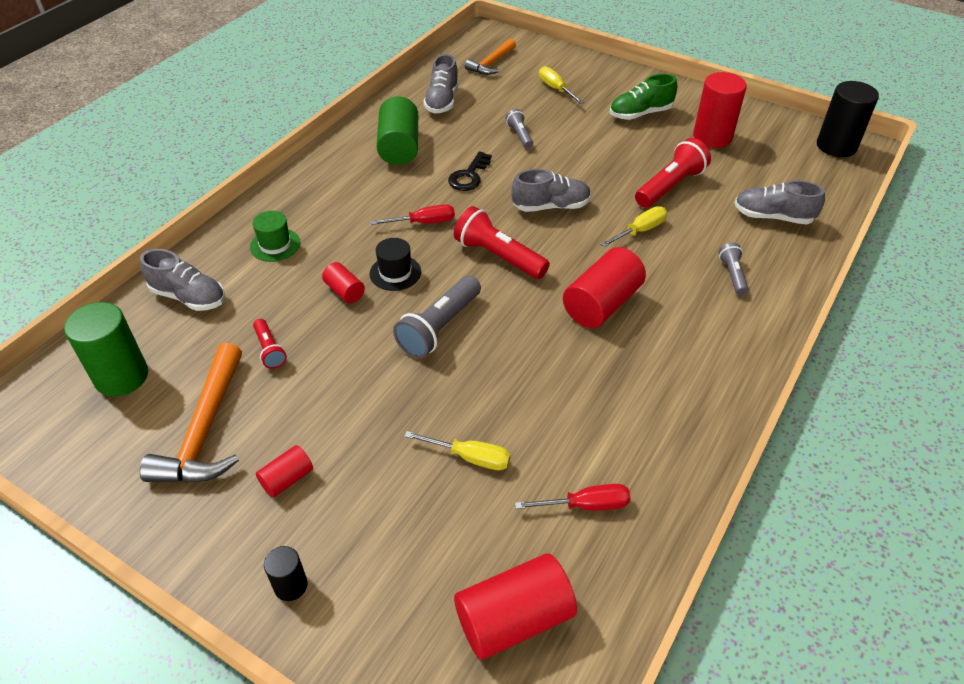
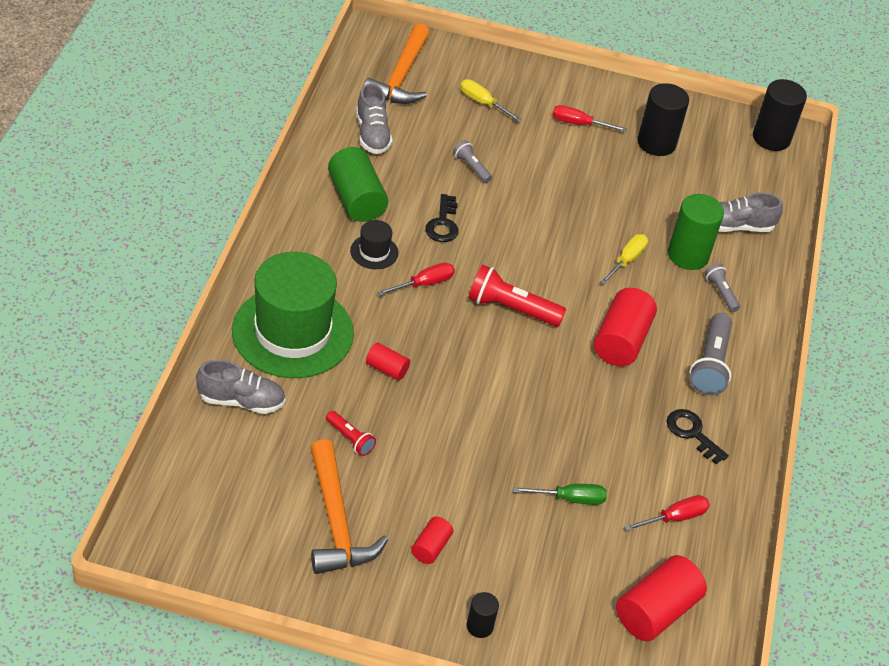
camera: 25 degrees left, 0 degrees up
(122, 377) = (229, 489): green cylinder -> green cylinder (688, 255)
(275, 245) = (292, 332): green hat -> green hat, size x2.39
(395, 273) = (424, 342): black hat -> black hat (374, 252)
(439, 327) = (490, 389): grey flashlight -> grey flashlight (710, 364)
(470, 457) = (570, 499): yellow screwdriver -> green screwdriver
(491, 63) = (401, 77): orange hammer -> orange hammer, size x1.61
(551, 206) = (536, 246): grey shoe -> none
(640, 114) = (579, 124): green shoe -> red screwdriver
(645, 412) = (692, 433): none -> black key
(670, 186) = (637, 207): red flashlight -> none
(712, 137) = (656, 143): red cylinder -> black cylinder

